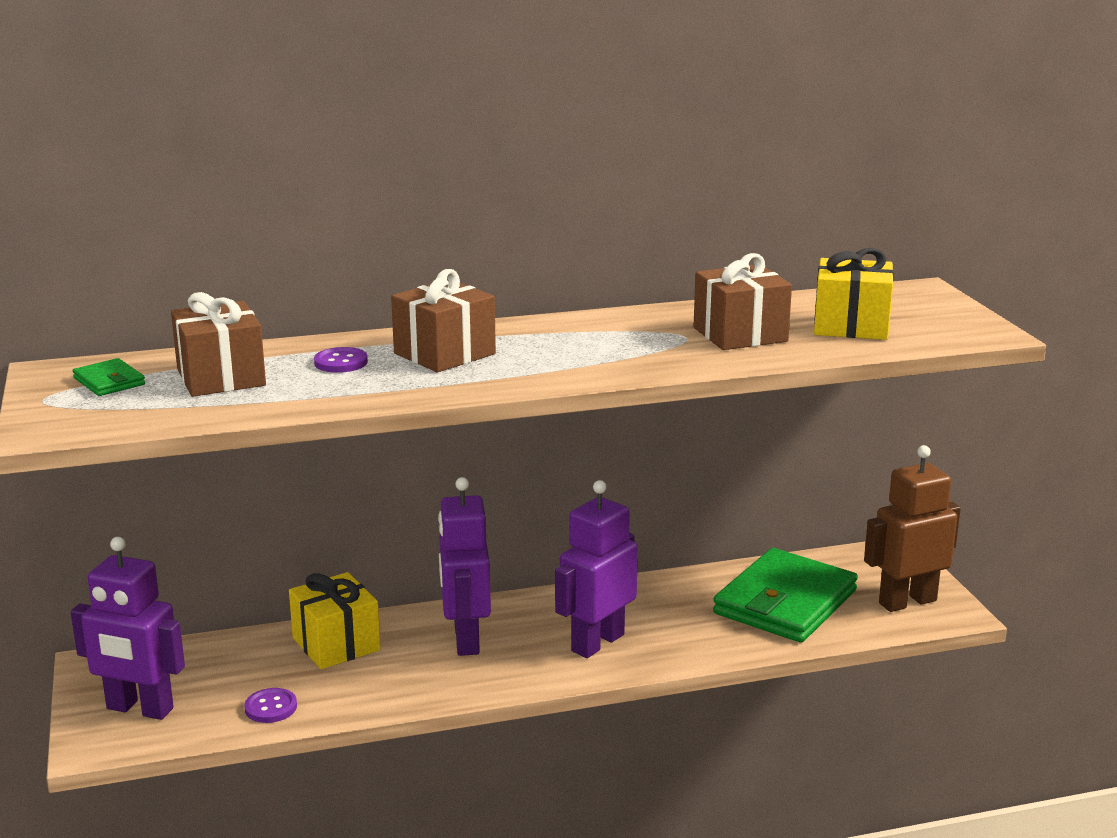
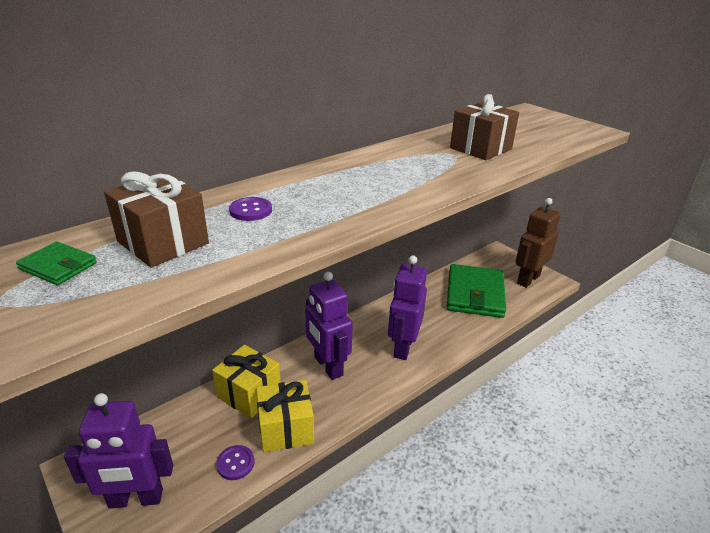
camera: 25 degrees left, 10 degrees up
(444, 354) = (319, 190): brown gift -> none
(851, 326) = (528, 135): yellow gift -> yellow gift (286, 429)

